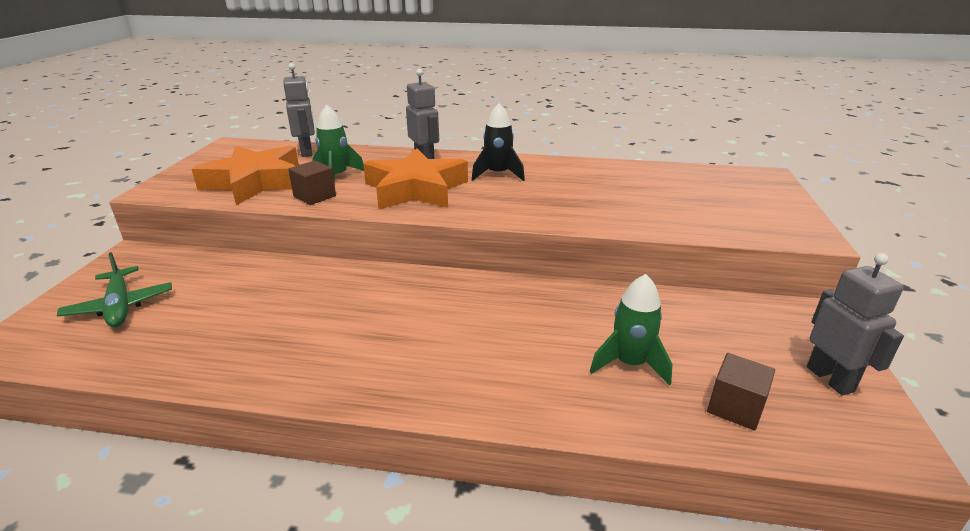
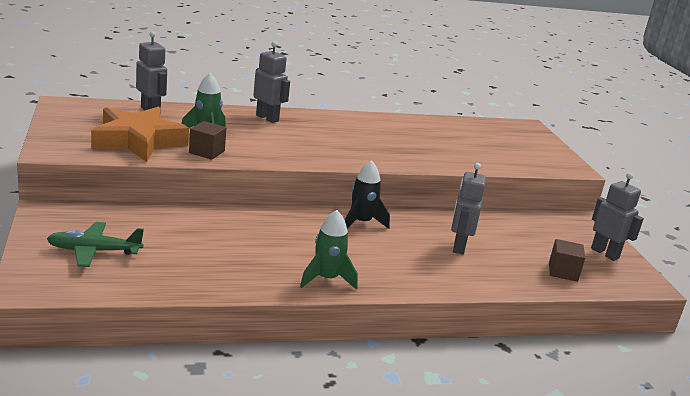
camera: 25 degrees left, 5 degrees down
(120, 306) = (94, 251): green plane -> green plane turned 135 degrees clockwise
(415, 189) = (284, 143): orange star -> none
(498, 174) = (338, 129): black rocket -> black rocket (361, 222)
(581, 343) = (458, 247): none -> grey robot
(629, 364) = (494, 255): green rocket -> green rocket (327, 279)

